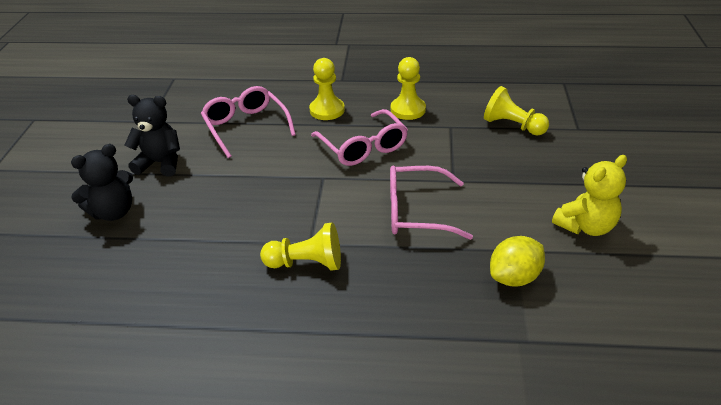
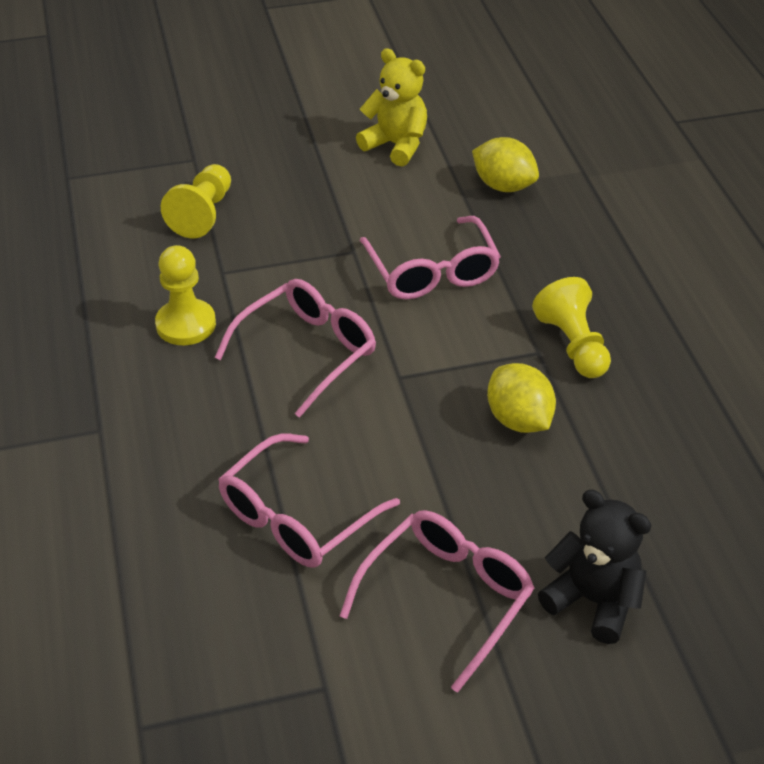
camera: 110 degrees left, 5 degrees up
(160, 163) = (447, 597): black teddy bear -> pink glasses
(256, 218) = (519, 420): none -> yellow lemon
(327, 110) = (212, 422): yellow pawn -> none

